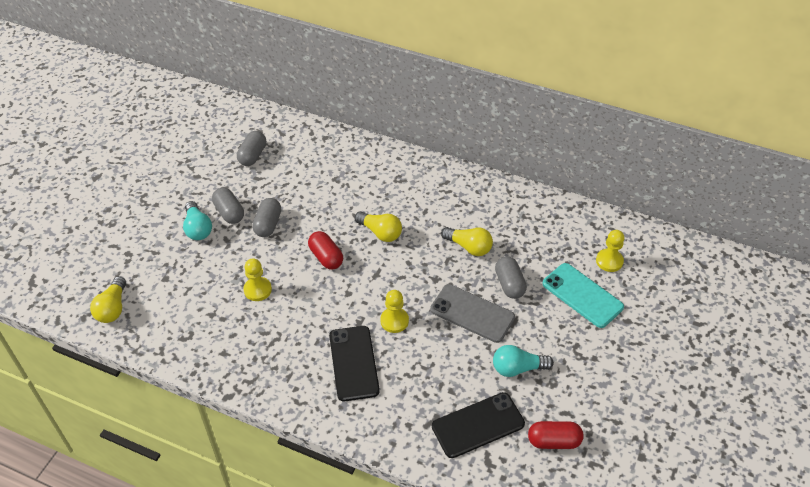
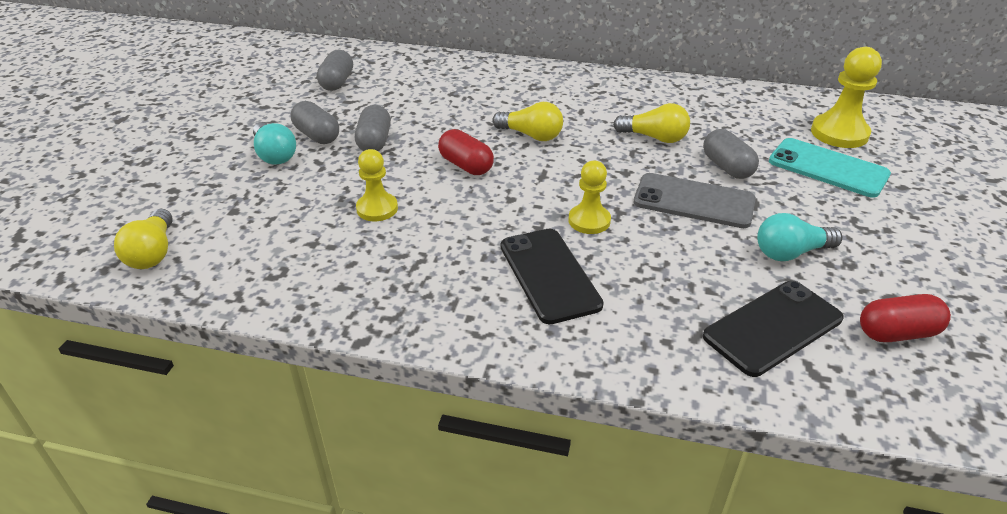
camera: 10 degrees left, 10 degrees down
(609, 261) = (839, 133): yellow pawn -> yellow pawn, size x1.53

